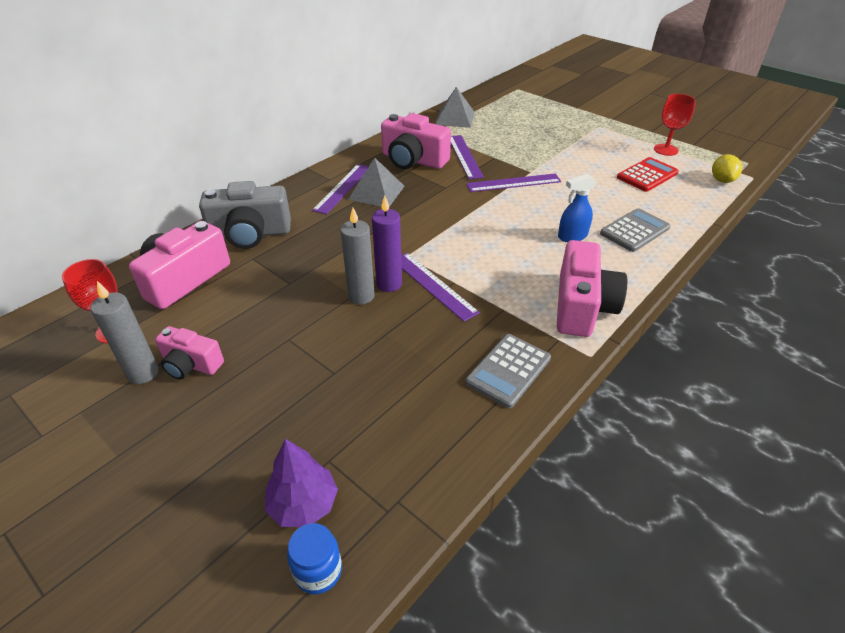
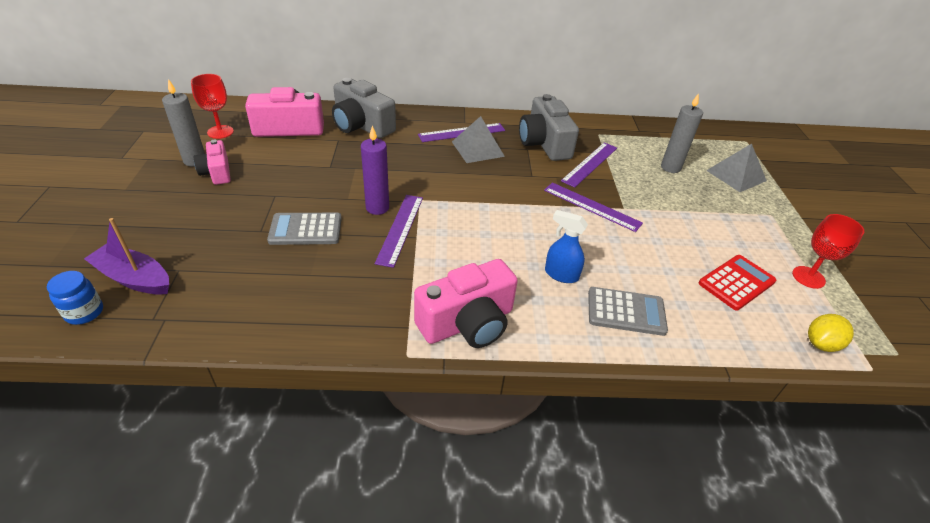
camera: 45 degrees right, 0 degrees up
(303, 504) = (134, 278): purple tree -> purple boat
(361, 296) = (350, 202): grey candle -> grey candle (670, 167)
(413, 160) = (544, 143): pink camera -> grey camera
(455, 118) = (638, 133): grey pyramid -> grey pyramid (736, 175)
(508, 370) = (342, 314): grey calculator -> grey calculator (305, 229)
(647, 175) = (736, 283): red calculator -> red calculator turned 45 degrees counterclockwise

